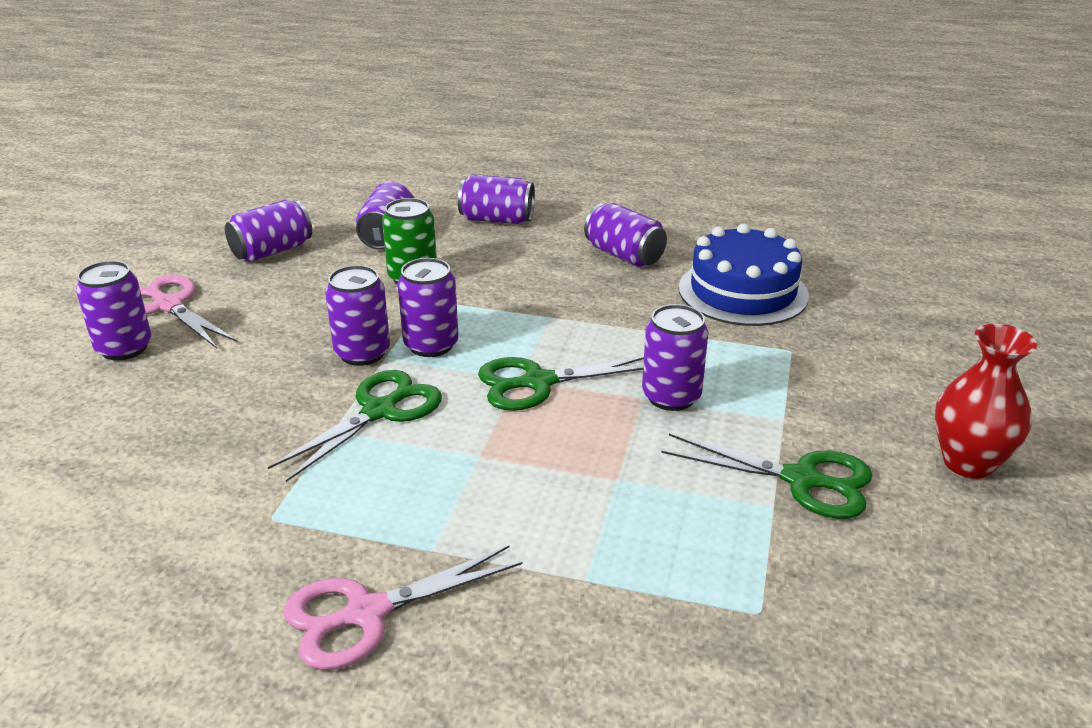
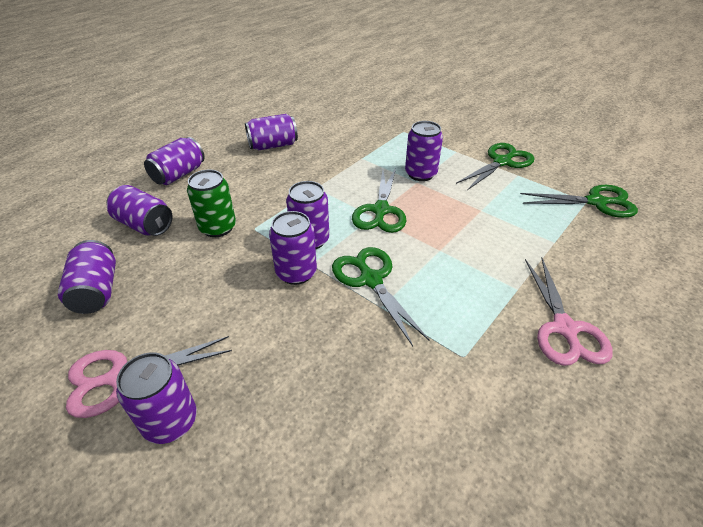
camera: 65 degrees left, 10 degrees up
(743, 292) = (343, 126): blue cake -> none
(770, 629) = (596, 202): none -> green scissors
(968, 463) = (506, 124): red vase -> none

